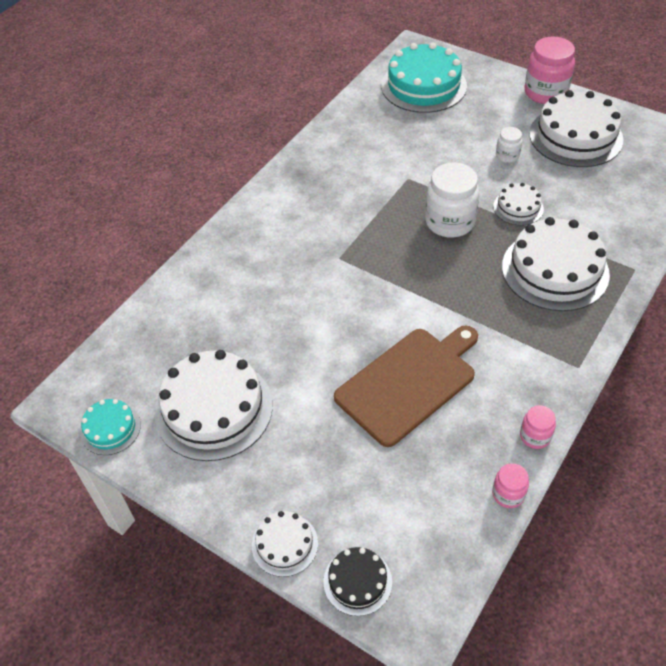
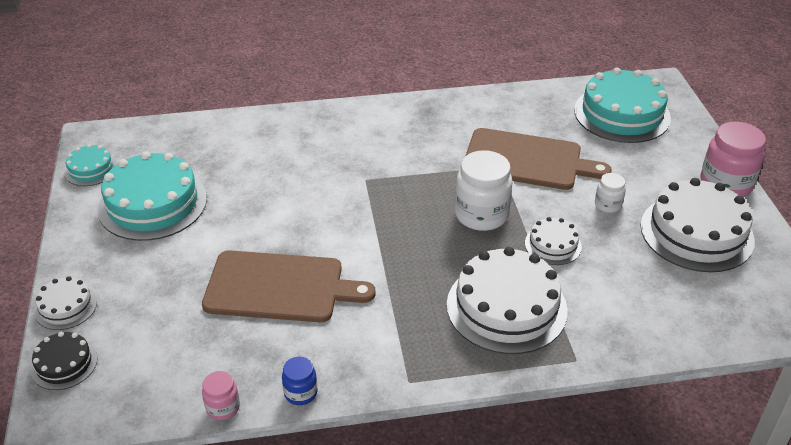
camera: 45 degrees right, 10 degrees down
(213, 409) = (152, 204): white cake -> turquoise cake
(418, 161) = (527, 160): none -> brown cutting board
(535, 436) = (300, 393): pink jar -> blue jar

